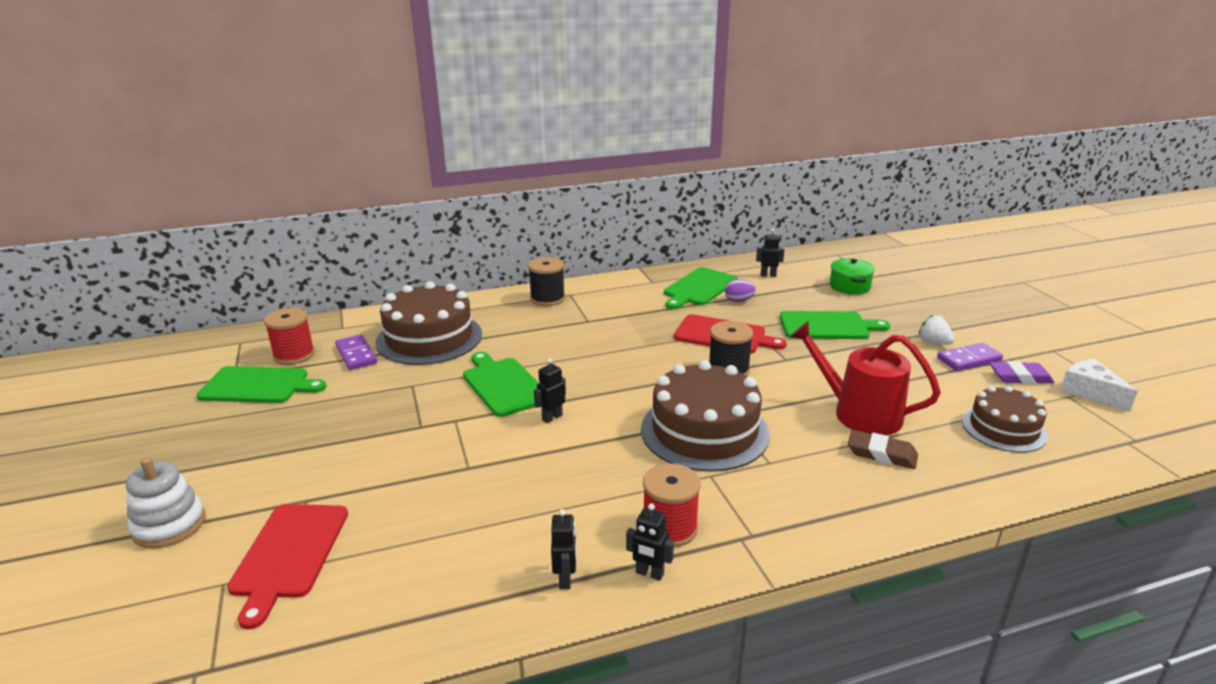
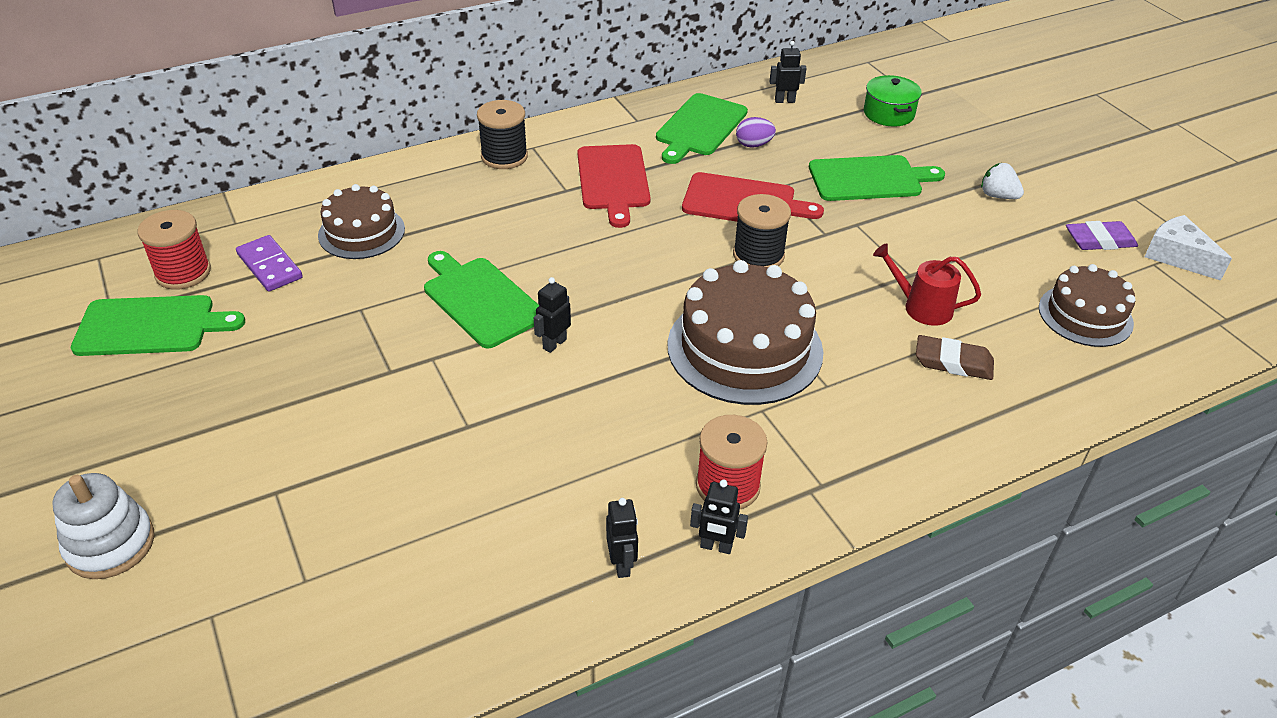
camera: 10 degrees left, 15 degrees up
(288, 554) = (280, 568): red cutting board -> red cutting board (613, 180)
(429, 338) = (361, 232): brown cake -> brown cake, size x0.61
(859, 413) = (922, 307): red watering can -> red watering can, size x0.61
(969, 359) = (1040, 219): purple domino -> none

